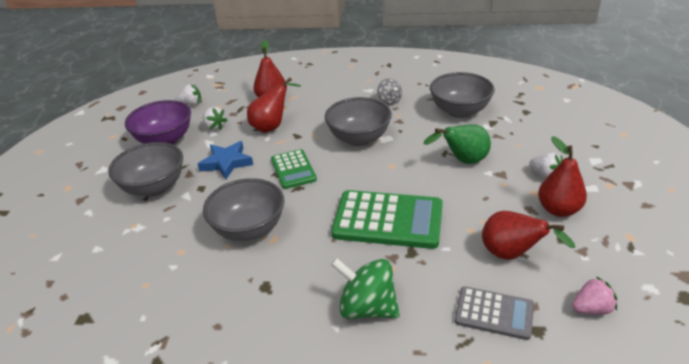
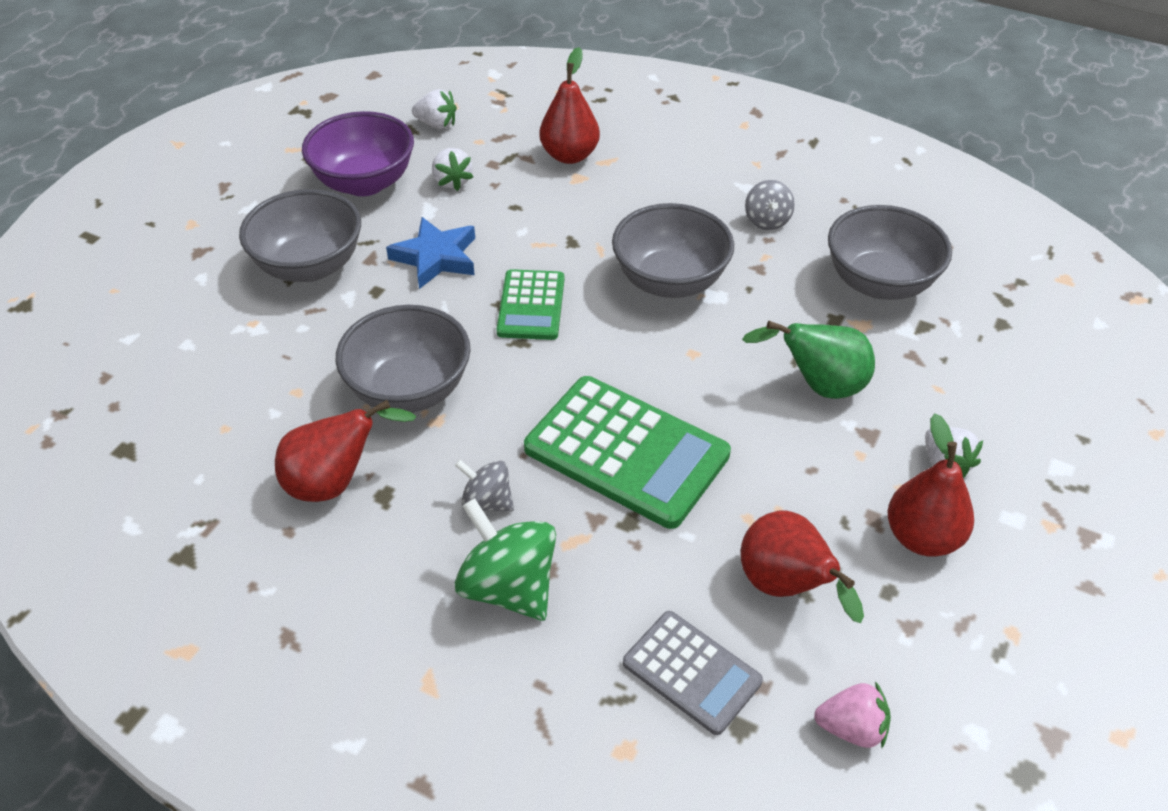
camera: 20 degrees right, 10 degrees up
(272, 126) = (541, 210): red pear -> red pear (336, 482)
(327, 269) = (487, 501): none -> grey spinning top

